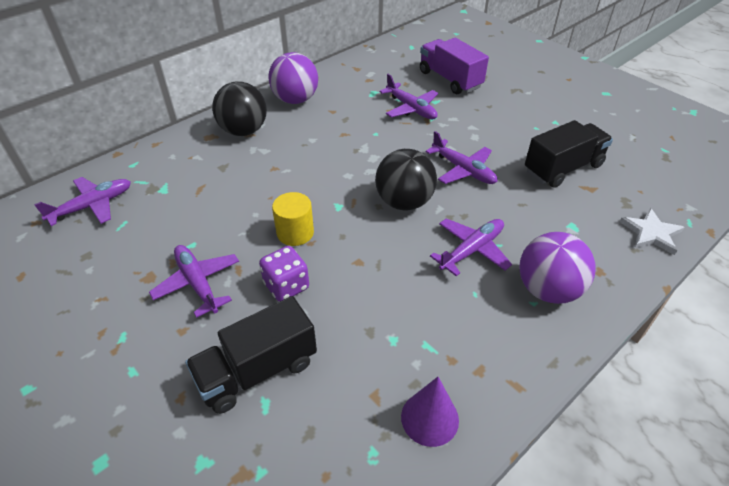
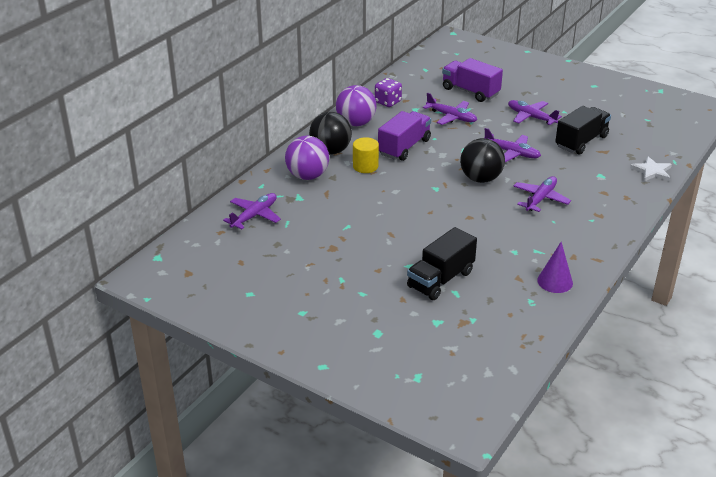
camera: 15 degrees left, 10 degrees down
(198, 283) = (369, 245): purple plane -> purple plane (531, 117)
(286, 286) = (430, 237): purple dice -> purple dice (388, 102)
(295, 233) = (416, 208): yellow cylinder -> yellow cylinder (365, 166)
(332, 140) = (404, 147): none -> purple truck
(547, 289) = (597, 212): purple ball -> purple ball (307, 176)

